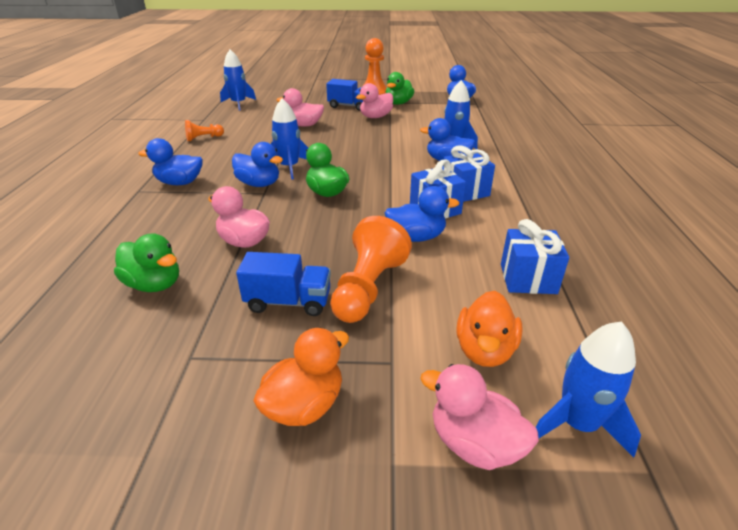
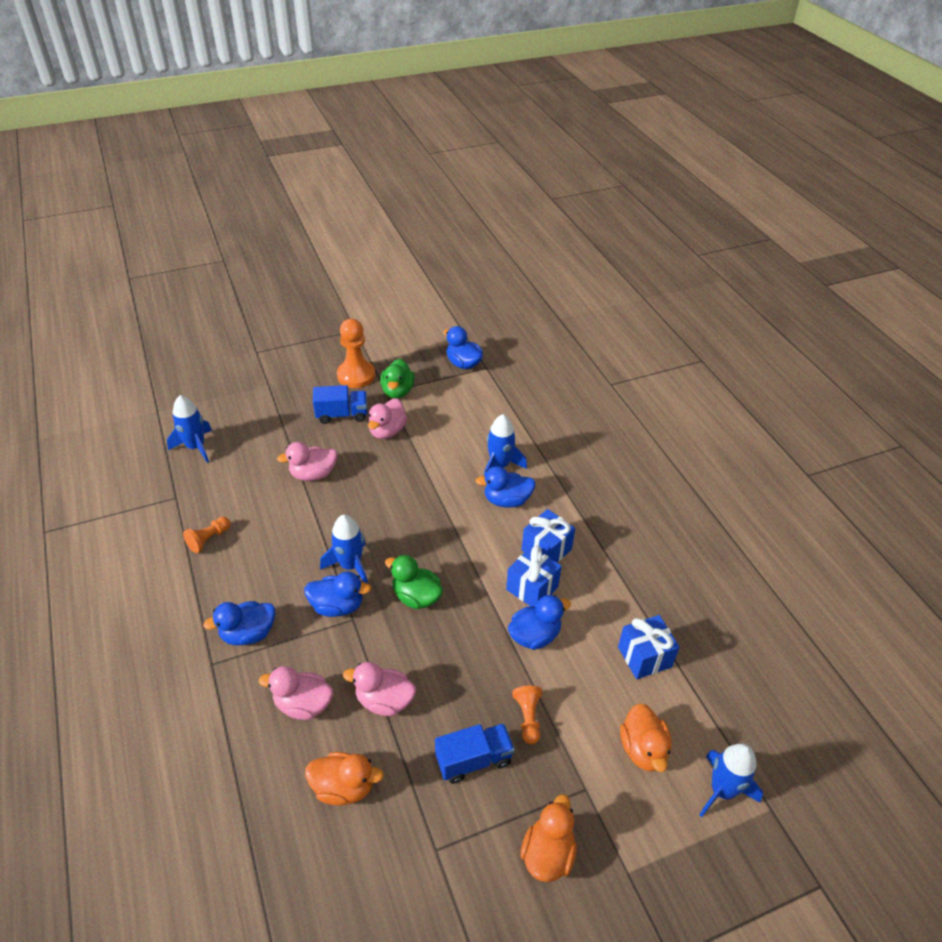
camera: 25 degrees left, 10 degrees up
(154, 284) = (344, 787): green duck -> orange duck
(368, 288) = (528, 717): orange pawn -> orange pawn, size x0.55
(474, 443) = (668, 834): pink duck -> pink duck (303, 705)

